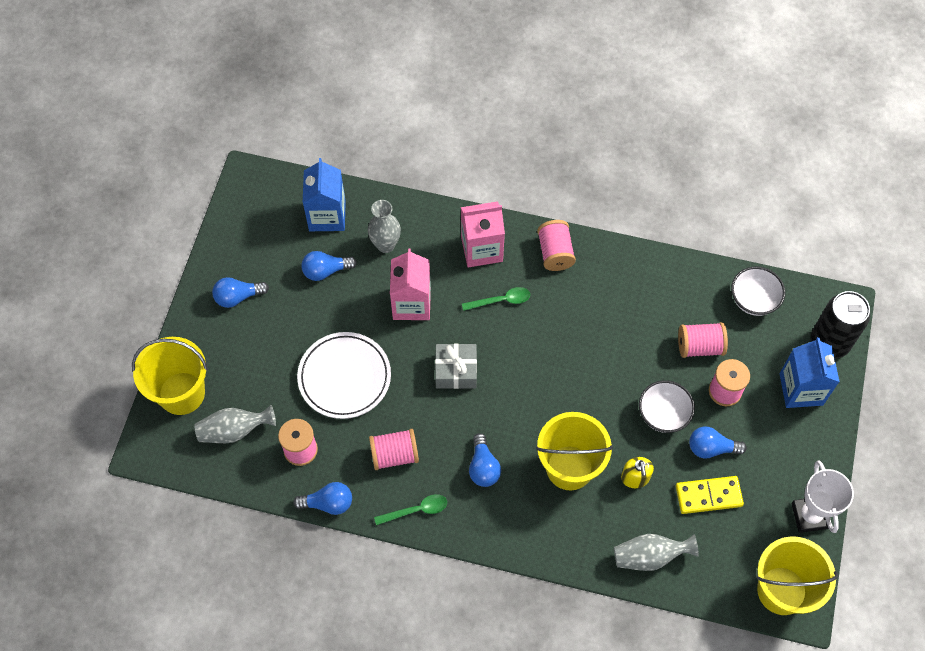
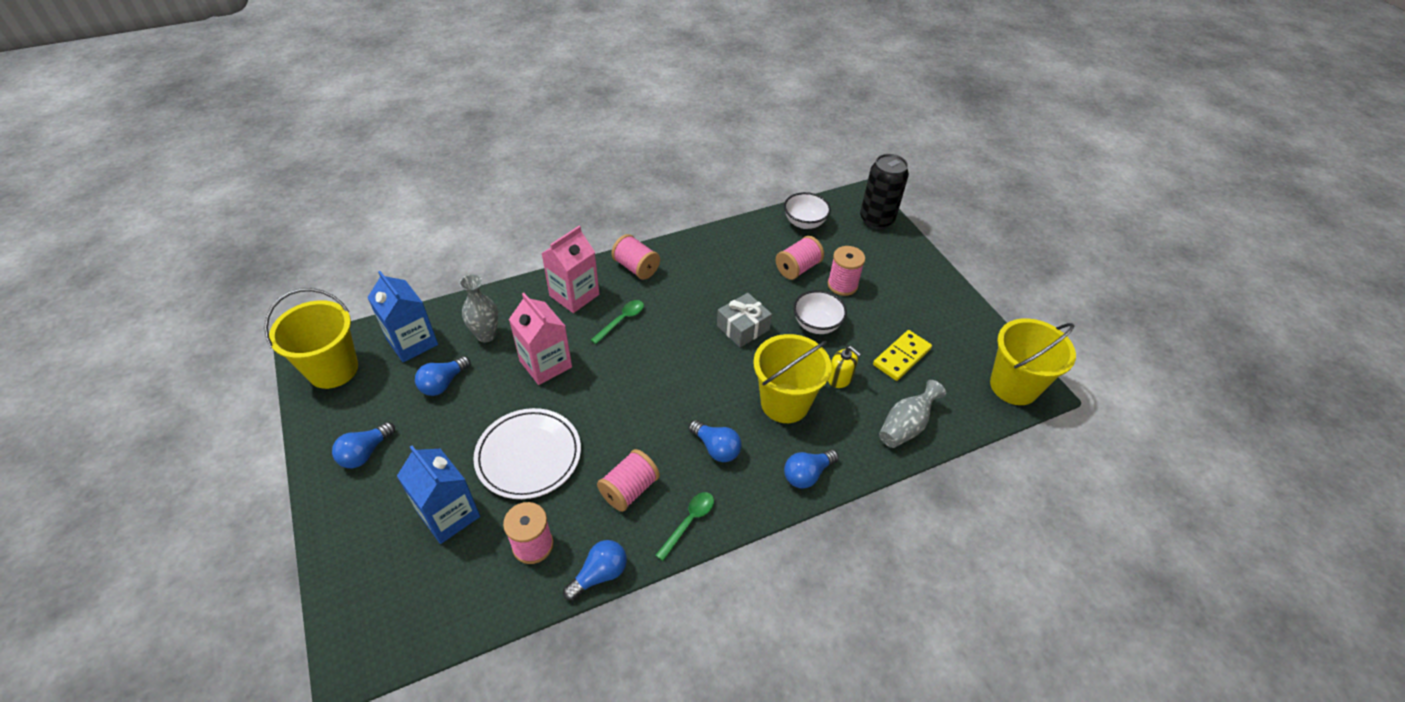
camera: 40 degrees left, 15 degrees down
(181, 393) = (359, 576): yellow bucket -> yellow bucket (333, 369)
(234, 430) = (447, 574): grey vase -> none
(456, 371) = (628, 390): grey gift -> grey gift (743, 327)
(711, 448) = (871, 325): blue light bulb -> blue light bulb (807, 474)
(801, 389) = (888, 256): blue carton -> blue carton (449, 515)
(809, 516) = (977, 327): white trophy -> none

